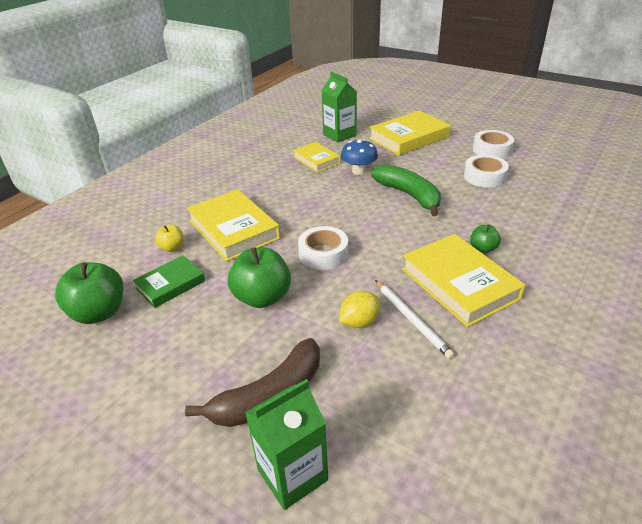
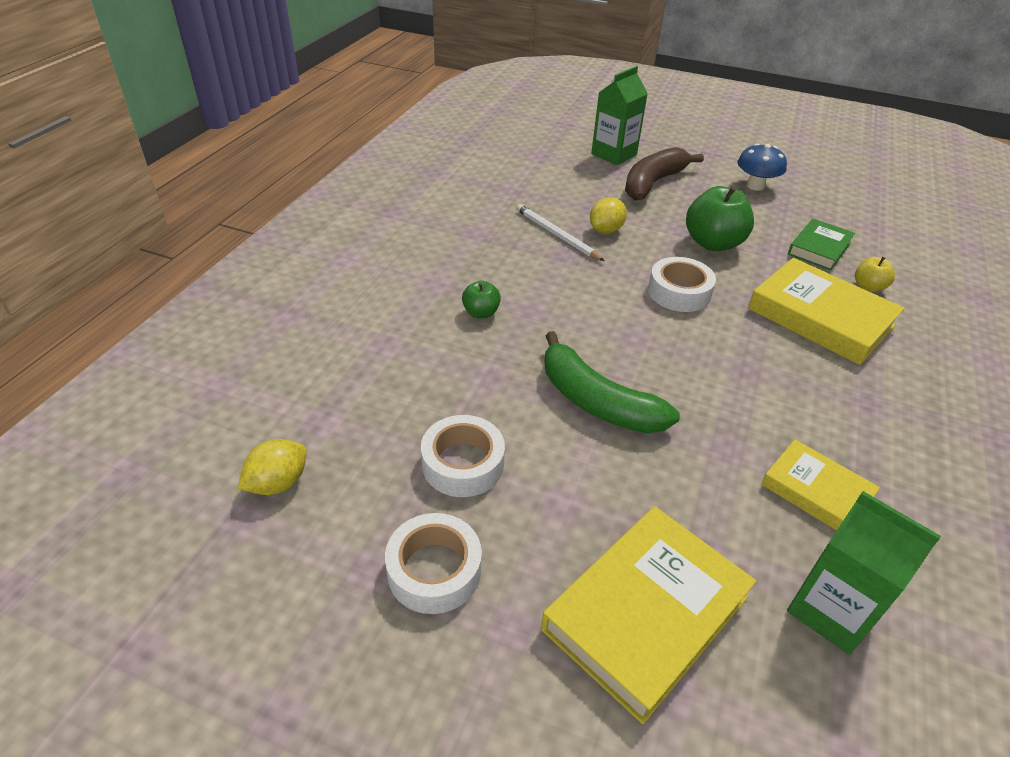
camera: 165 degrees right, 5 degrees up
(99, 312) = (855, 221): green apple -> none
(359, 171) = (711, 460): blue mushroom -> blue mushroom (755, 186)
(459, 284) = (511, 269): yellow book -> none
(576, 175) = (278, 483): none -> yellow lemon

